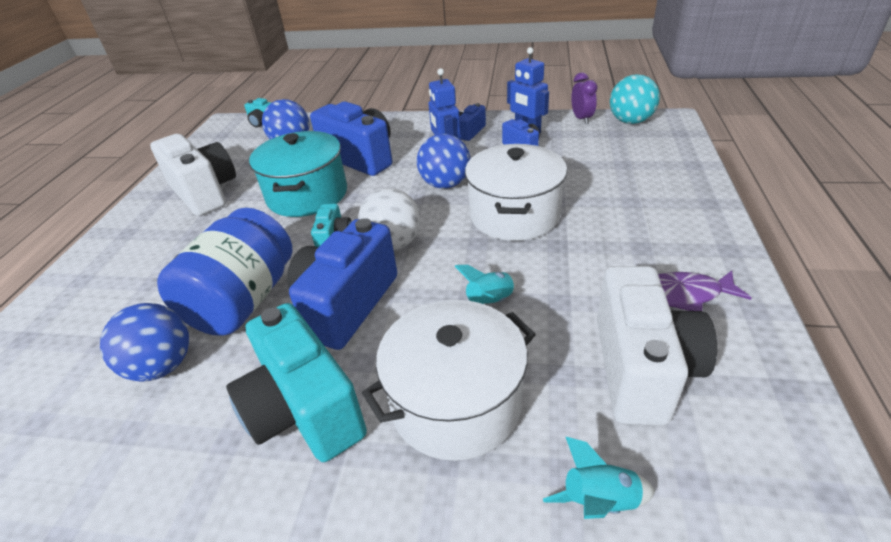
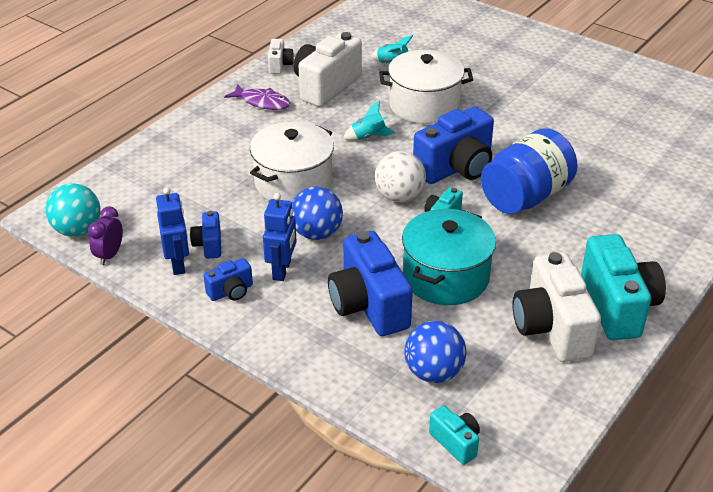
camera: 155 degrees left, 0 degrees up
(162, 366) = (583, 175): blue ball -> none
(304, 410) = (502, 127): turquoise camera -> turquoise camera (617, 306)
(769, 382) = (280, 65): none -> white camera

